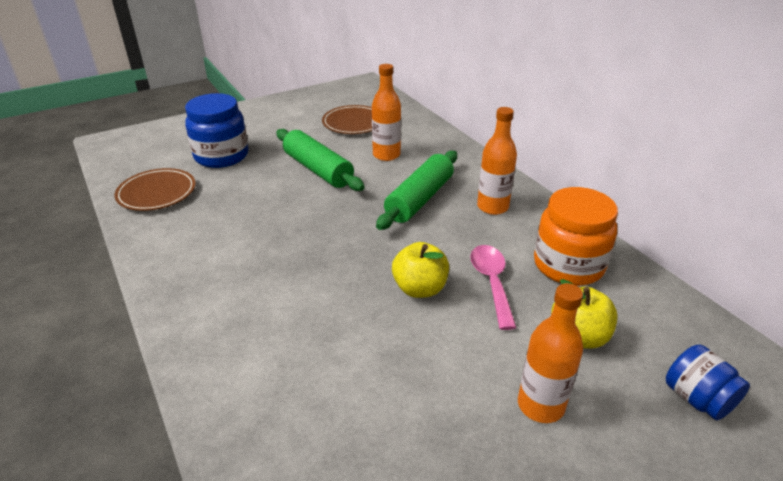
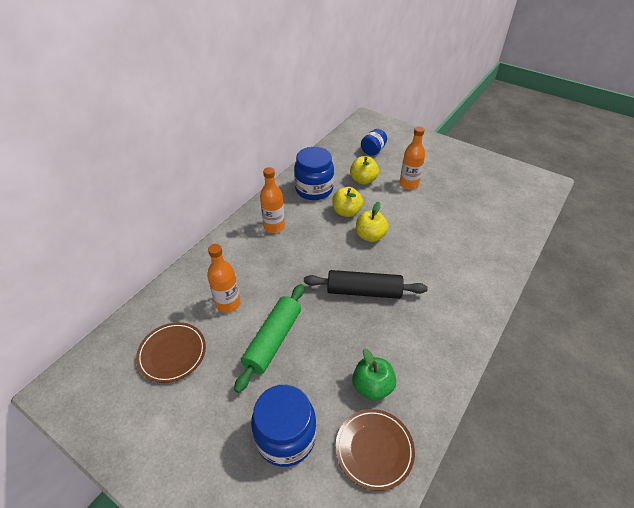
camera: 115 degrees left, 10 degrees up
(207, 210) = (372, 386): none -> green apple
(323, 245) = (364, 291): none -> black rolling pin
(419, 199) = (283, 263): green rolling pin -> none
(492, 283) = (346, 212): pink spoon -> yellow apple
(568, 265) = (314, 189): orange jar -> blue jar

